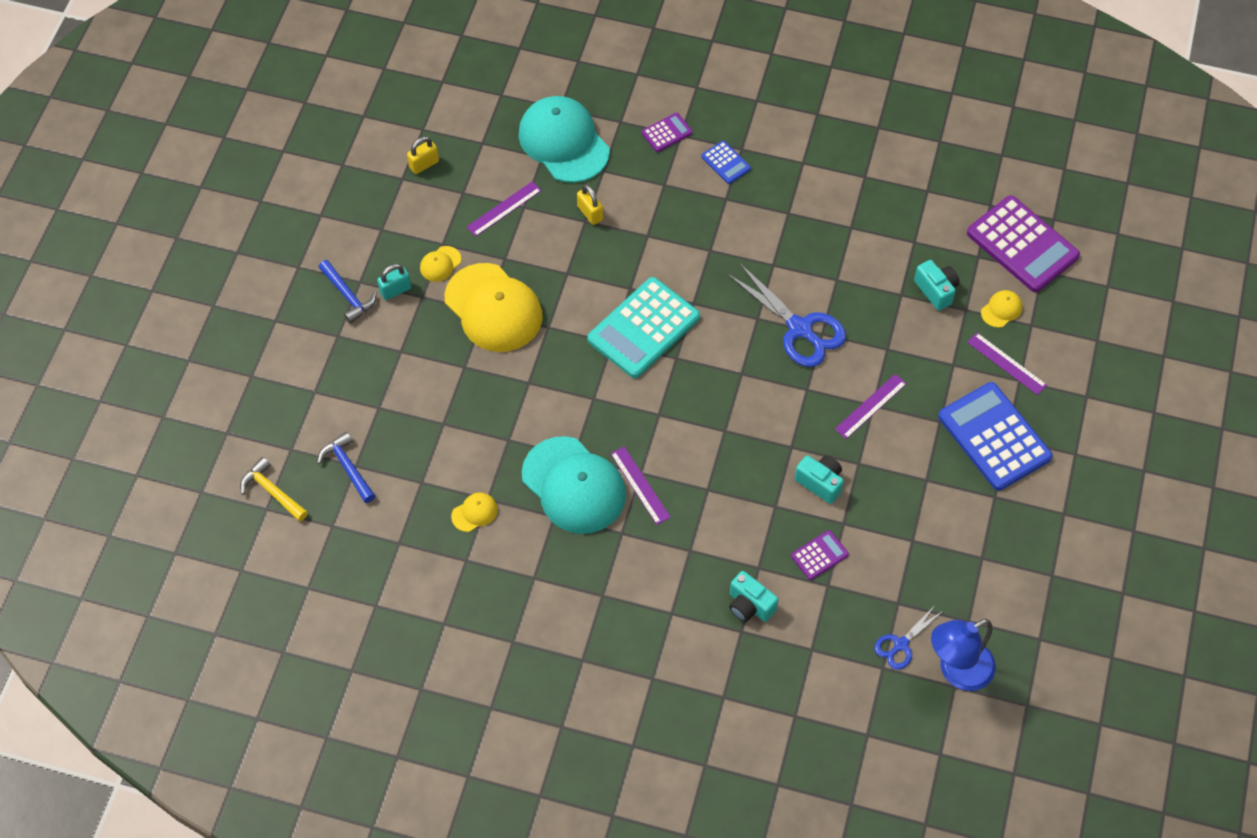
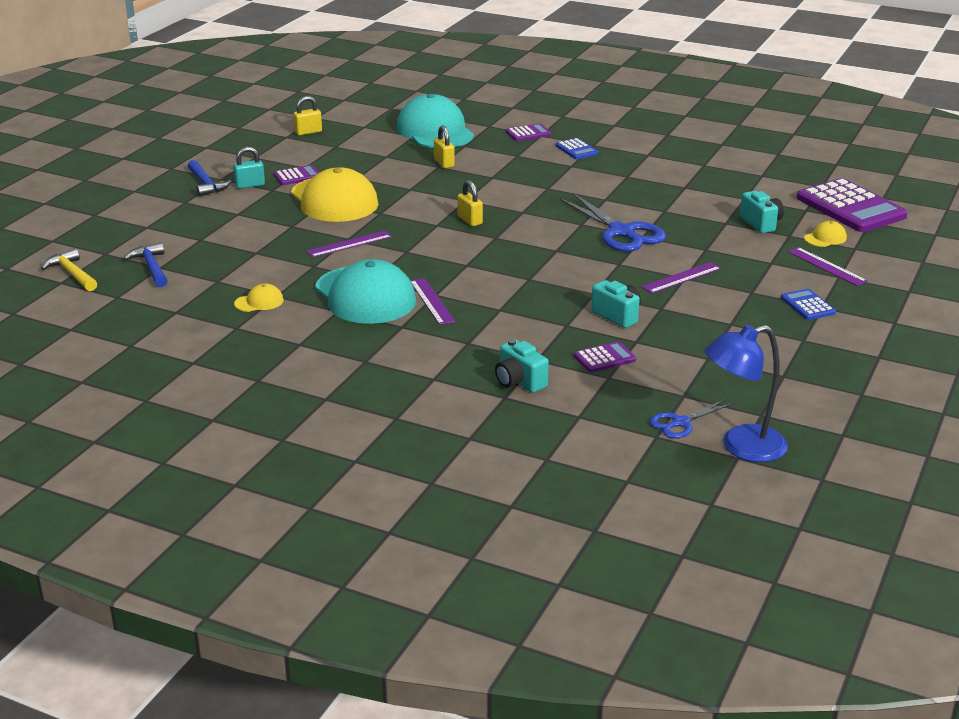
camera: 10 degrees right, 30 degrees down
(440, 264) = (297, 176): yellow cap -> purple calculator
(504, 209) = (368, 156): purple ruler -> purple ruler (349, 244)
(643, 328) = (470, 220): turquoise calculator -> yellow padlock
(994, 437) = (807, 305): blue calculator -> blue calculator, size x0.47

